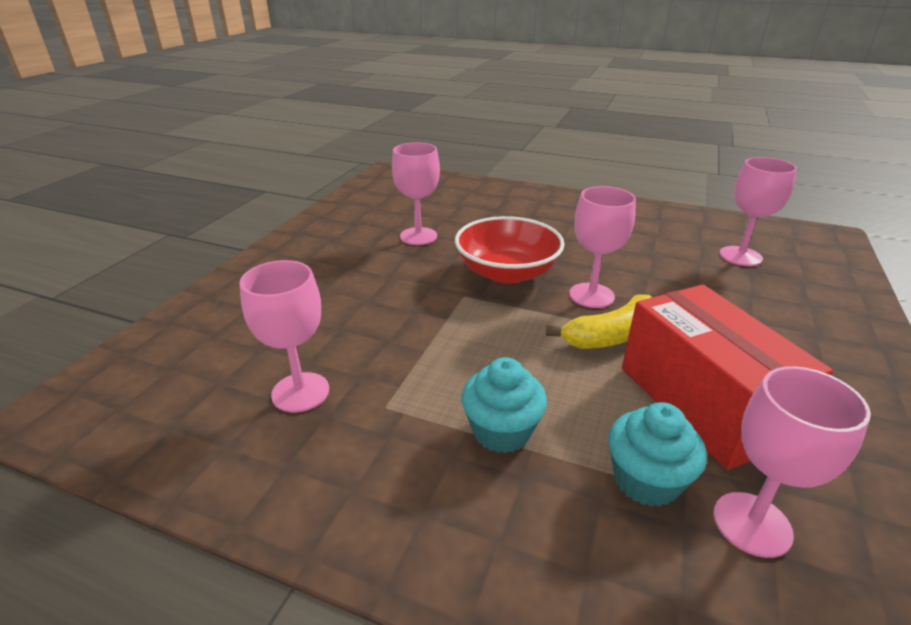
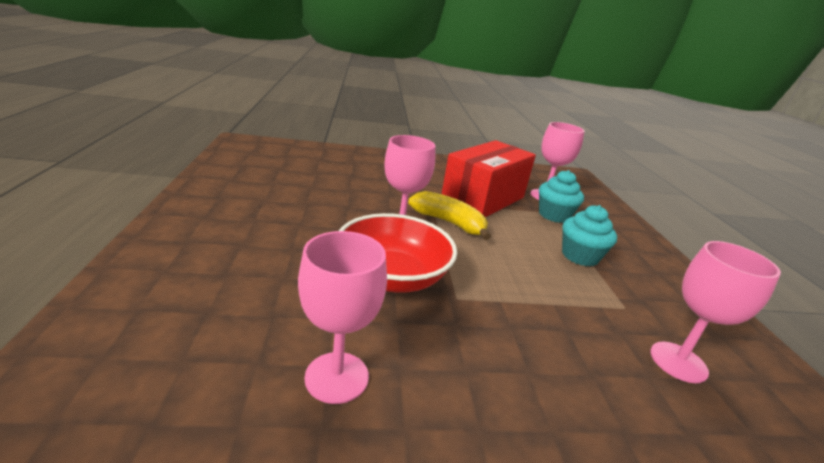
camera: 120 degrees left, 5 degrees down
(740, 256) = (293, 172): pink goblet -> none

